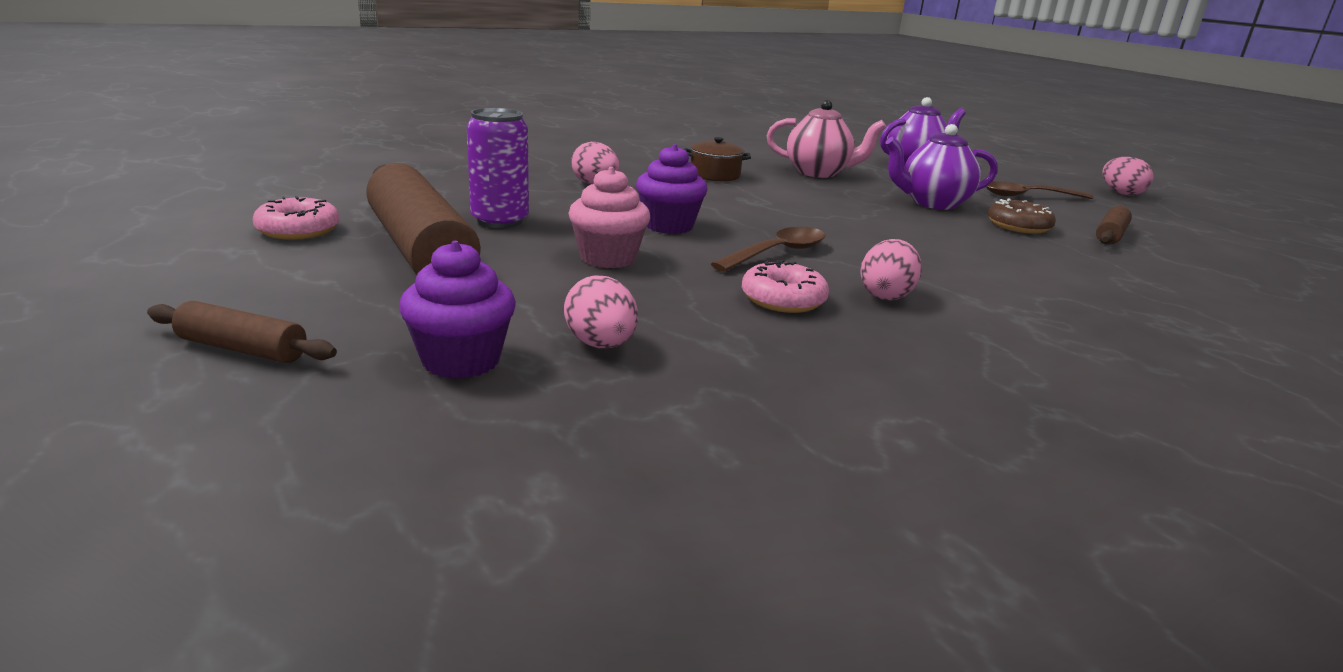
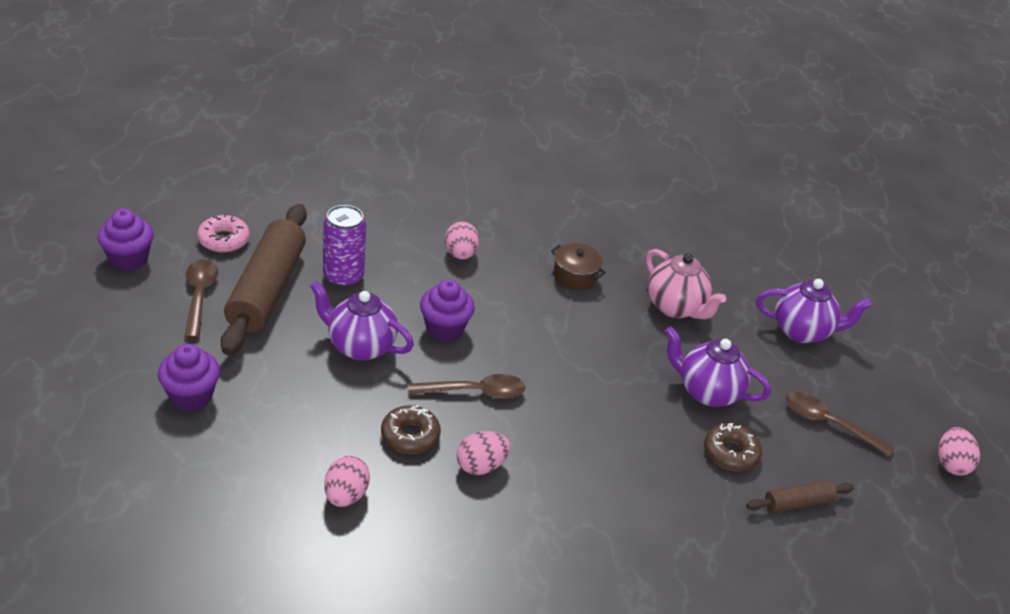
camera: 35 degrees right, 15 degrees up
(161, 274) = (128, 259): none -> purple cupcake
(243, 349) = (115, 340): brown rolling pin -> none
(331, 276) = (199, 296): none -> brown spoon
(600, 345) = (264, 419): pink egg -> pink egg (346, 495)
(608, 258) = (360, 346): pink cupcake -> purple teapot
(783, 299) = (410, 436): pink donut -> brown donut

